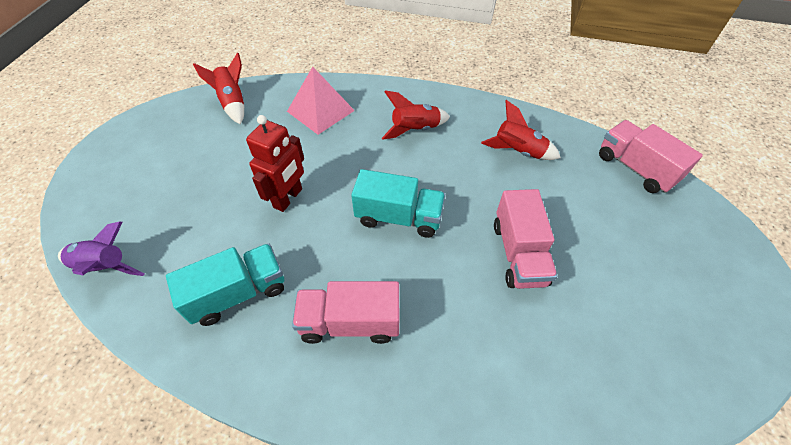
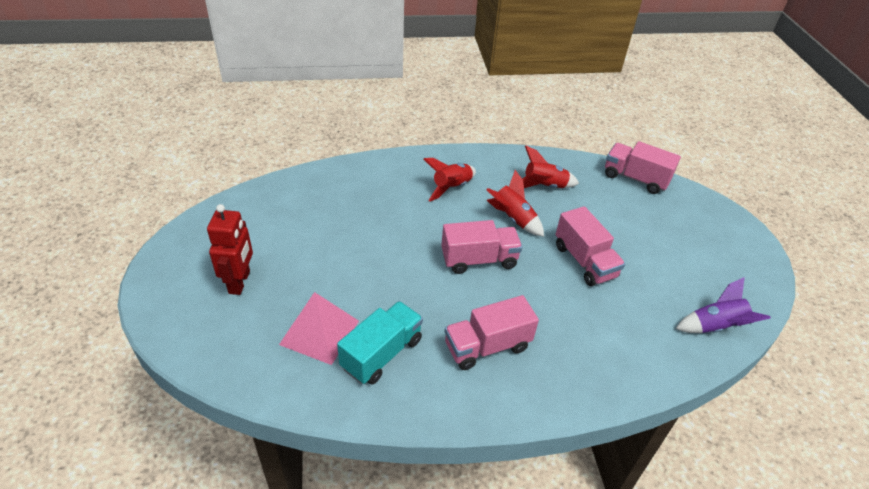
camera: 25 degrees left, 10 degrees down
(105, 267) = (242, 370): purple rocket -> purple rocket (715, 326)
(233, 103) = (266, 201): red rocket -> red rocket (513, 219)
(288, 198) = (376, 269): red robot -> red robot (240, 282)
(320, 111) = (357, 190): pink pyramid -> pink pyramid (319, 332)
(399, 217) = (479, 260): turquoise truck -> pink truck

